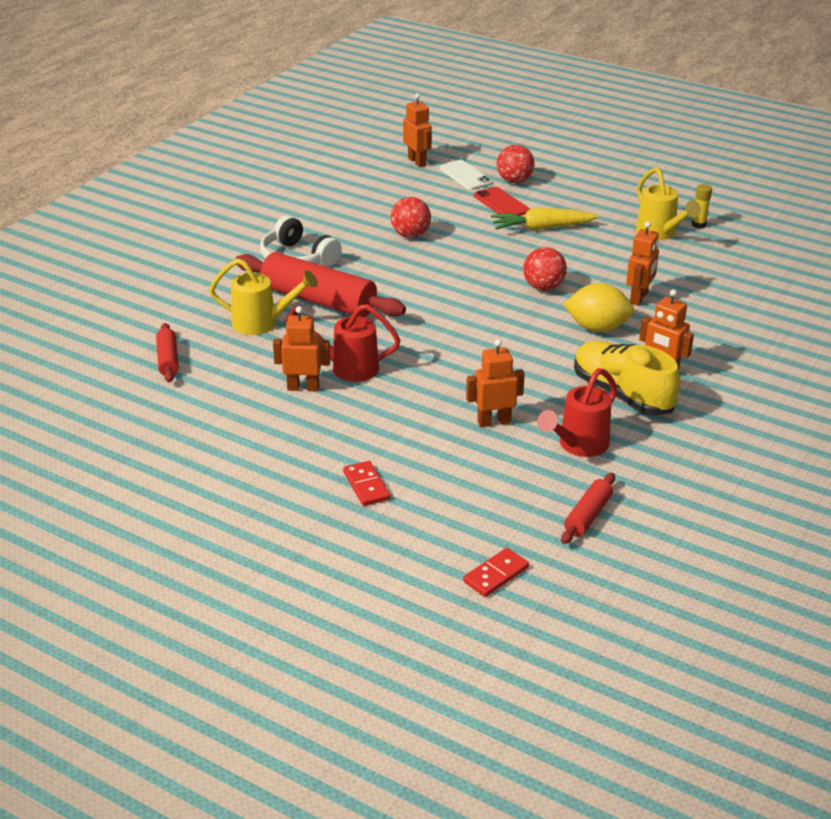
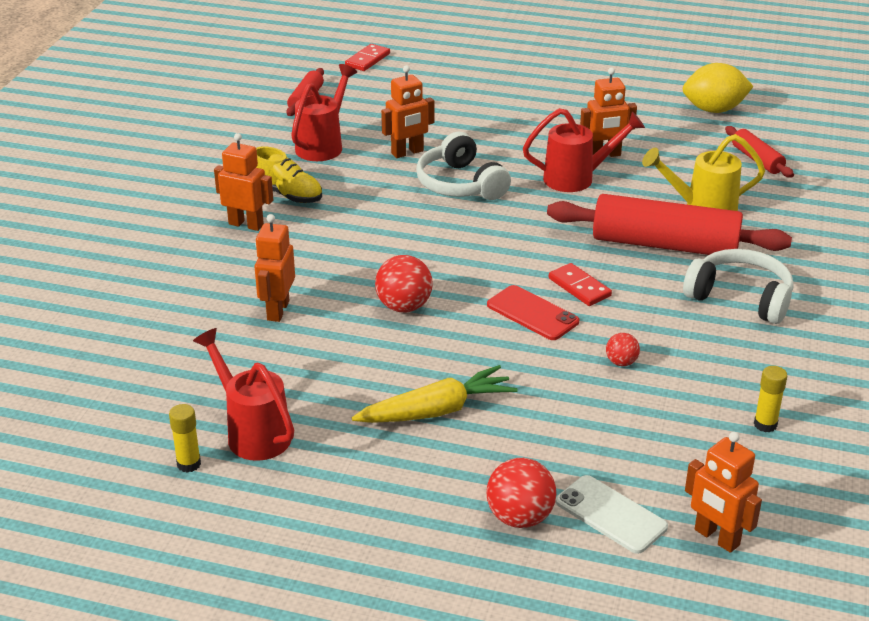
camera: 165 degrees right, 0 degrees up
(349, 196) = (765, 424): none -> yellow glue stick
(366, 486) = (494, 94): red domino -> red domino (579, 287)
(410, 235) = (621, 362): red ball -> red ball, size x0.56
(457, 379) = (460, 184): none -> white headphones
(501, 203) = (519, 454): red phone -> red phone (532, 313)
(597, 328) = (325, 262): yellow lemon -> yellow lemon (714, 110)
(622, 394) = (287, 194): yellow shoe -> yellow shoe, size x0.65
(660, 234) = (252, 432): yellow watering can -> red watering can

